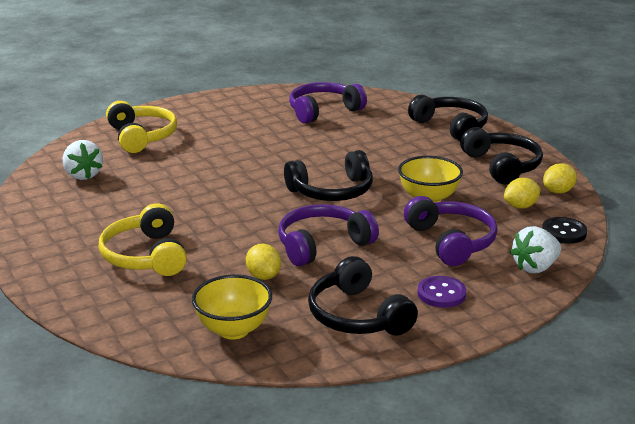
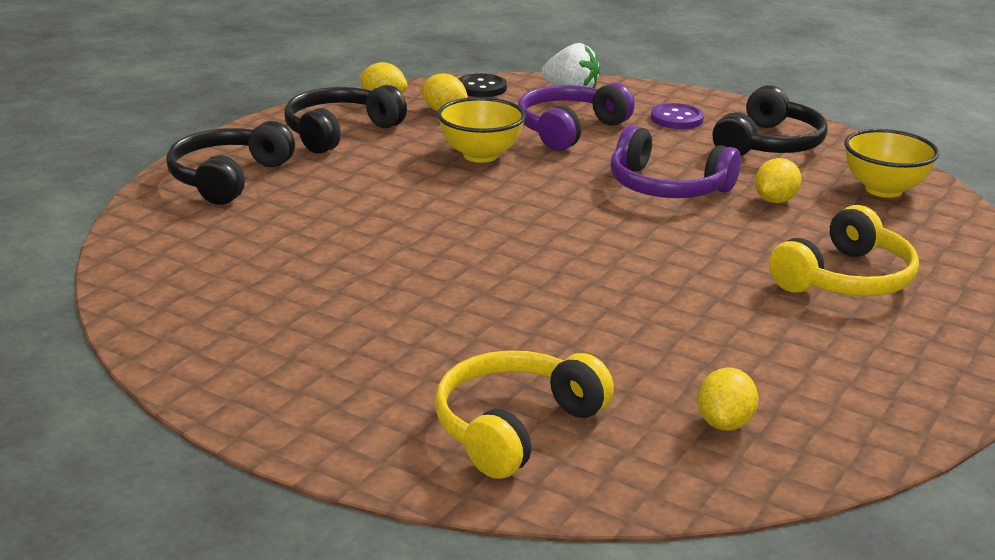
camera: 120 degrees left, 0 degrees up
(83, 175) = (724, 423): white strawberry -> yellow lemon
(323, 111) = (236, 284): purple headphones -> none
(332, 191) = (528, 211): black headphones -> none

